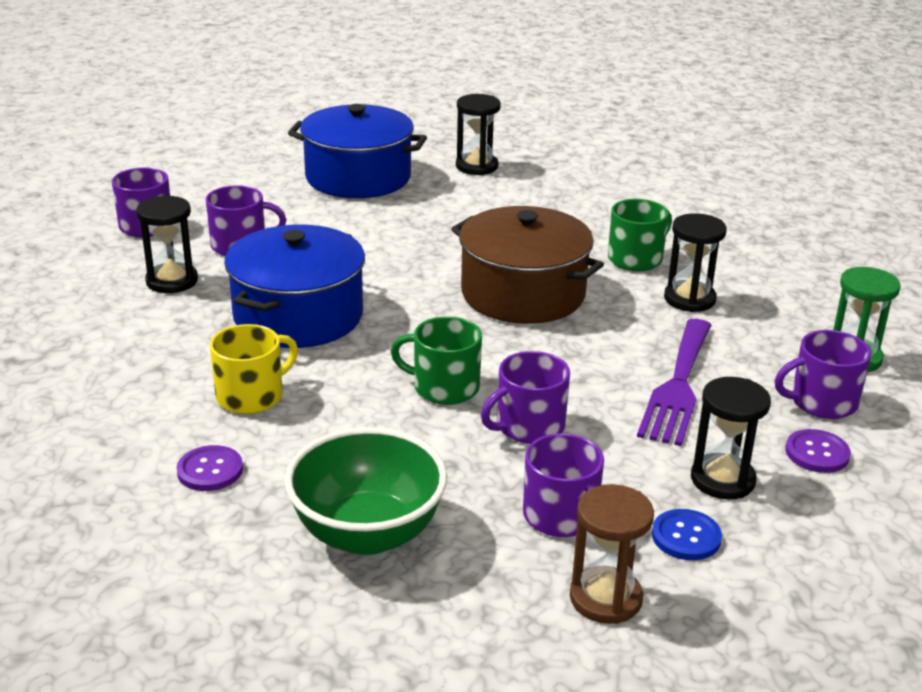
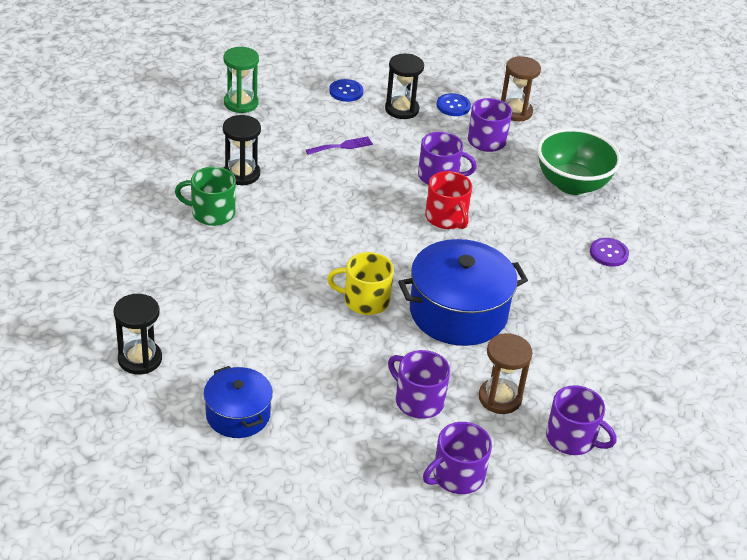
camera: 135 degrees left, 10 degrees up
(172, 281) = (500, 398): black hourglass -> brown hourglass
(251, 396) = (546, 278): yellow mug -> yellow mug (365, 300)
(358, 177) = (238, 414): blue pot -> blue pot, size x0.59
(444, 387) = (446, 218): green mug -> red mug
(523, 293) = (315, 237): brown pot -> none
(677, 386) = (342, 146): purple fork -> purple fork, size x0.50
(817, 453) = (346, 91): purple button -> blue button
(822, 402) = (299, 101): purple mug -> purple mug (572, 438)

